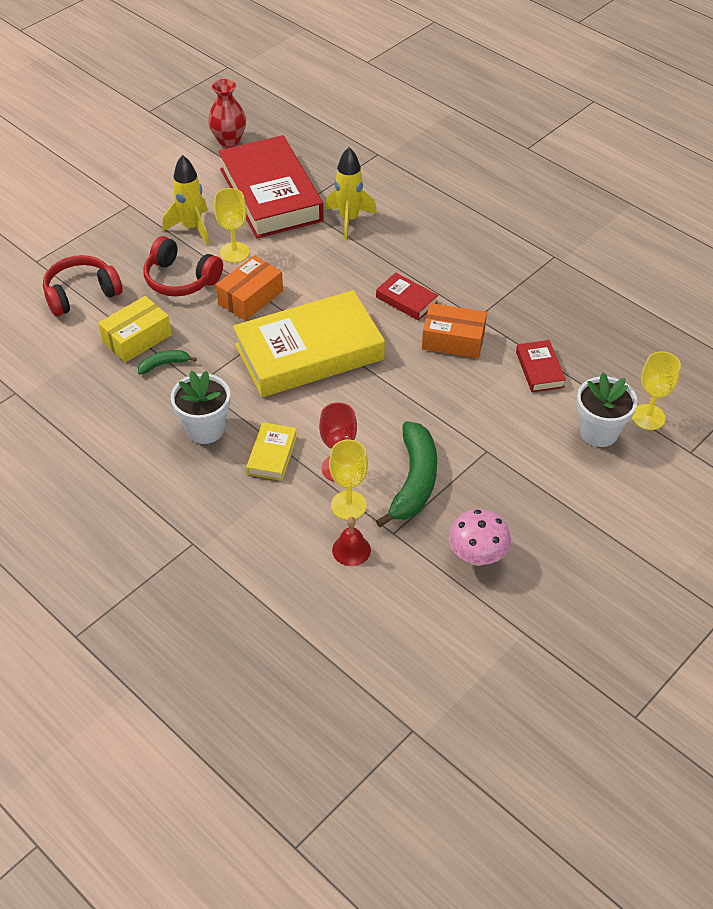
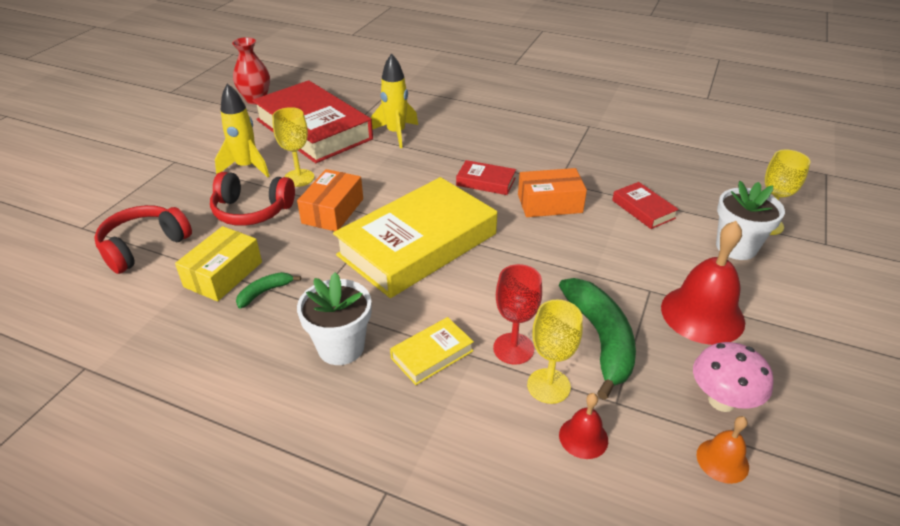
camera: 20 degrees left, 10 degrees down
(272, 455) = (432, 354): yellow book -> yellow book turned 60 degrees clockwise
(444, 596) = (722, 460): none -> orange bell
(516, 484) = (702, 314): none -> red bell

